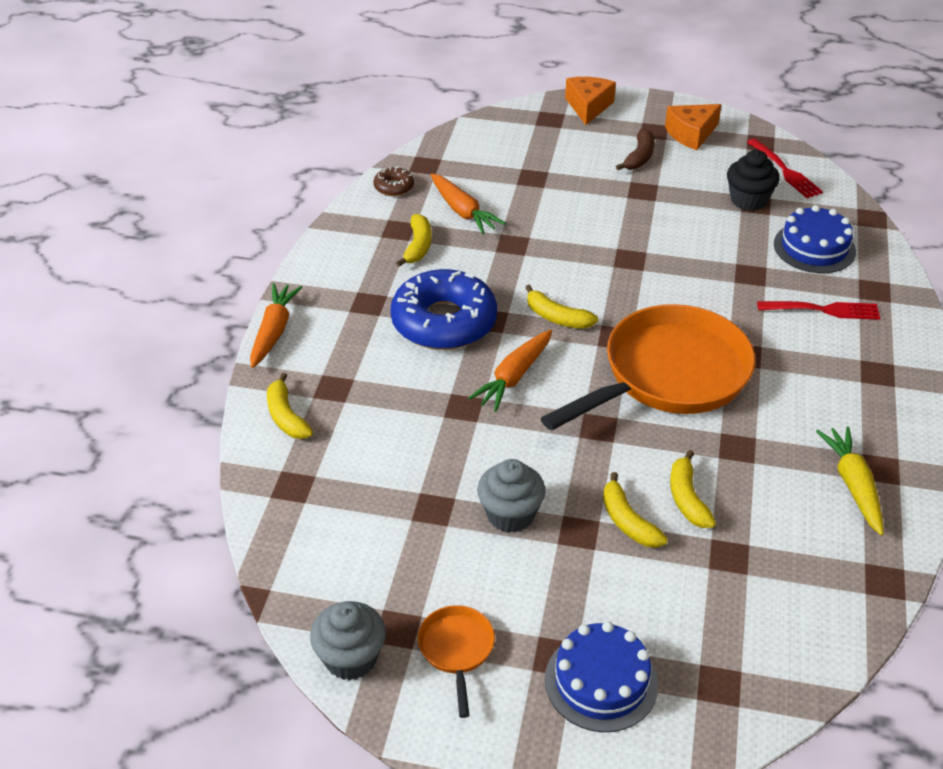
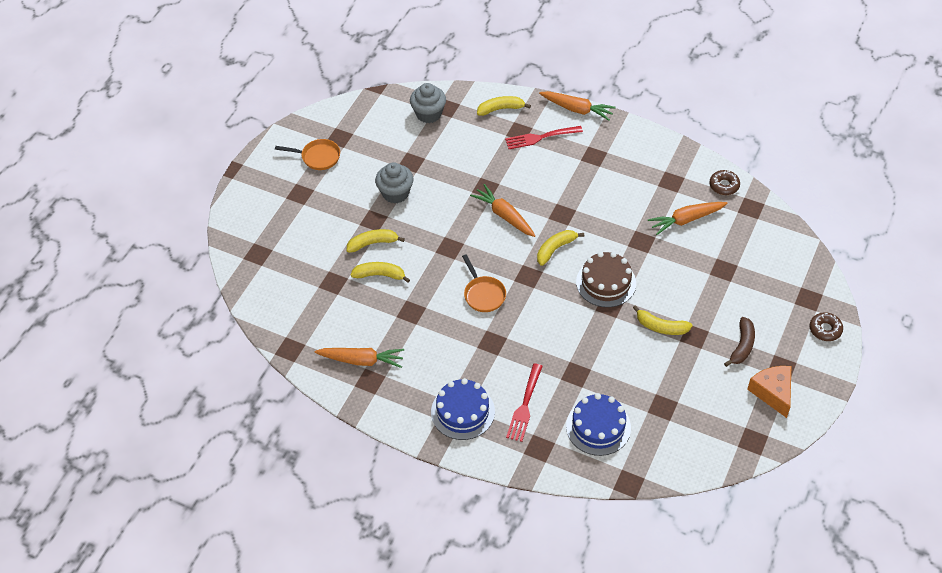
camera: 105 degrees right, 10 degrees up
(350, 658) = (329, 118): grey cupcake -> grey cupcake (428, 114)
(418, 246) = (649, 189): yellow banana -> yellow banana (661, 327)
(444, 322) = (565, 190): blue donut -> none
(588, 107) = (825, 329): orange cheese -> brown donut
(595, 266) = (606, 282): none -> brown cake
(601, 681) = (278, 208): blue cake -> blue cake (462, 411)
(639, 157) = (742, 346): brown banana -> brown banana turned 105 degrees counterclockwise
(668, 376) = (483, 294): orange pan -> orange pan, size x0.43
(748, 200) = (669, 403): black cupcake -> none
(785, 171) = (706, 444): red fork -> red fork (540, 137)
(853, 485) = (361, 360): yellow carrot -> orange carrot

